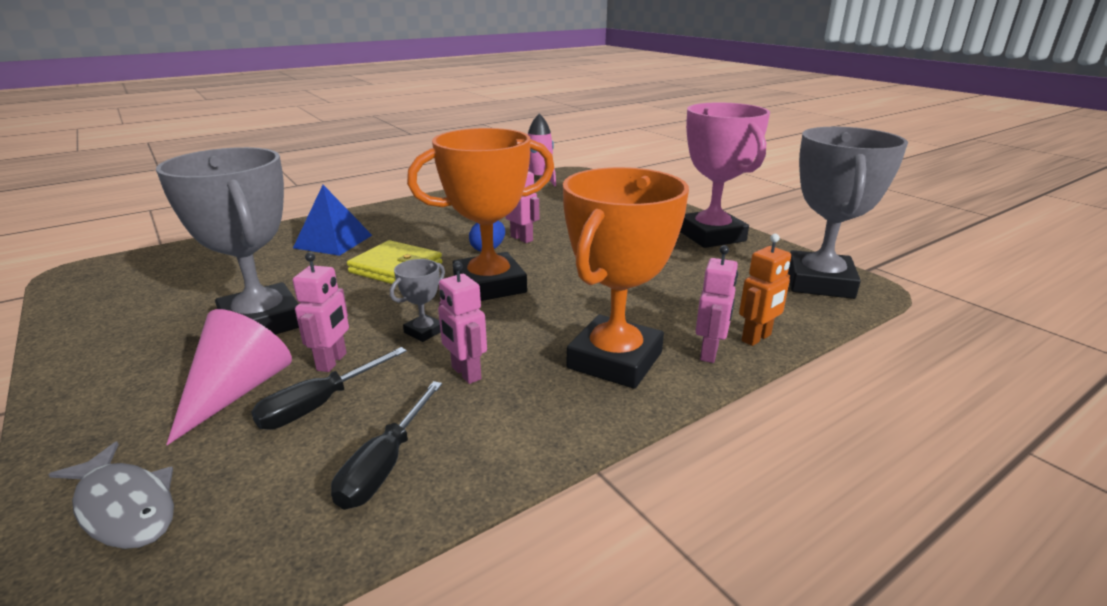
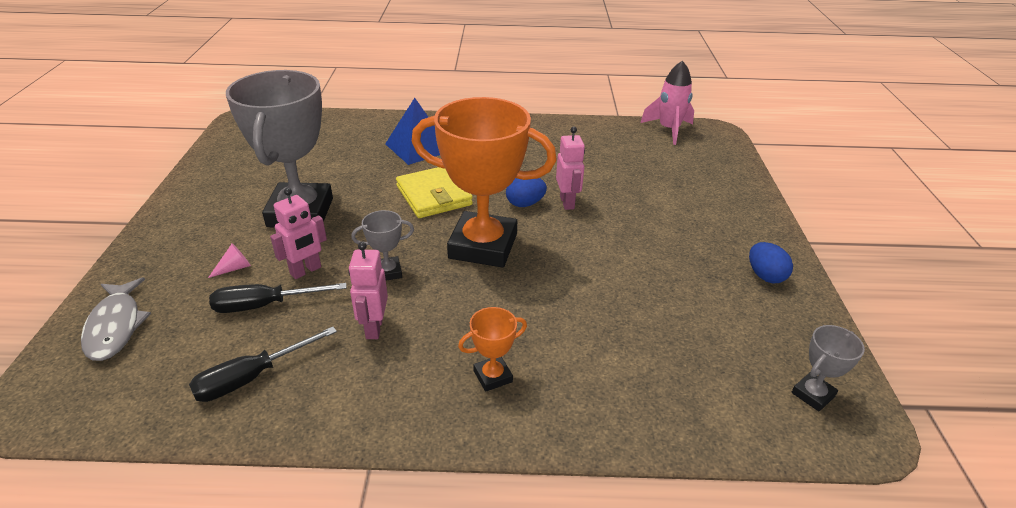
camera: 35 degrees right, 10 degrees up
(237, 391) = (234, 268): pink cone -> pink cone, size x0.41
(615, 360) = (492, 376): orange trophy -> orange trophy, size x0.42
(709, 353) = (581, 415): pink robot -> none
(711, 236) = (765, 276): pink trophy -> blue egg
(756, 338) = (648, 424): orange robot -> none
(819, 282) = (813, 394): grey trophy -> grey trophy, size x0.42

